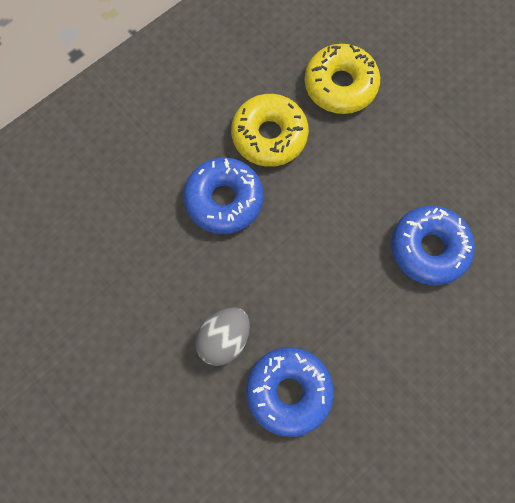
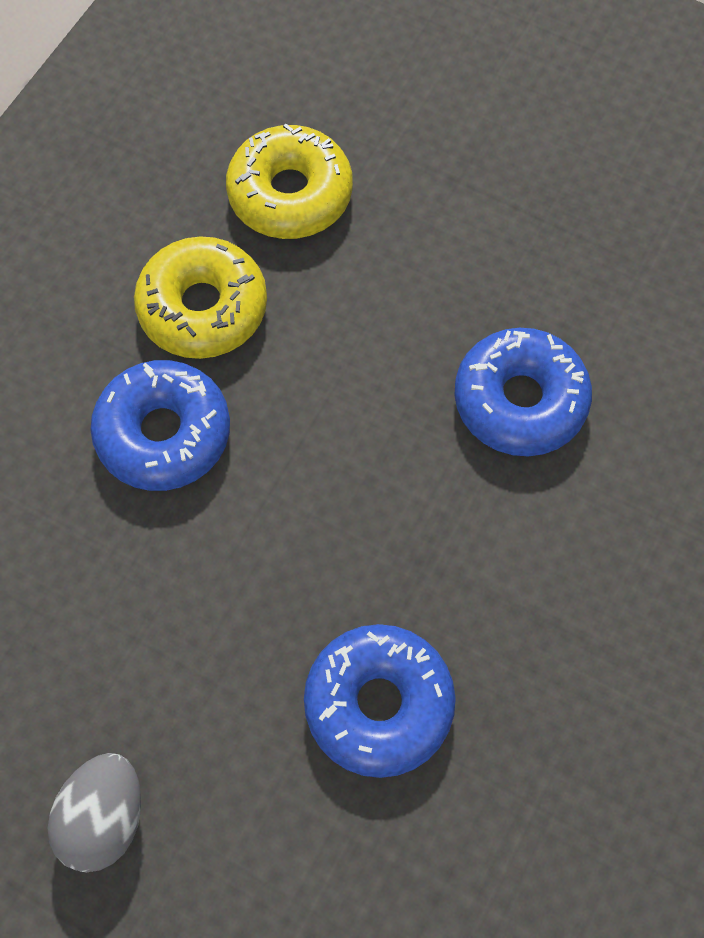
camera: 20 degrees left, 5 degrees down
(224, 339) = (243, 657): grey egg -> grey egg (105, 817)

